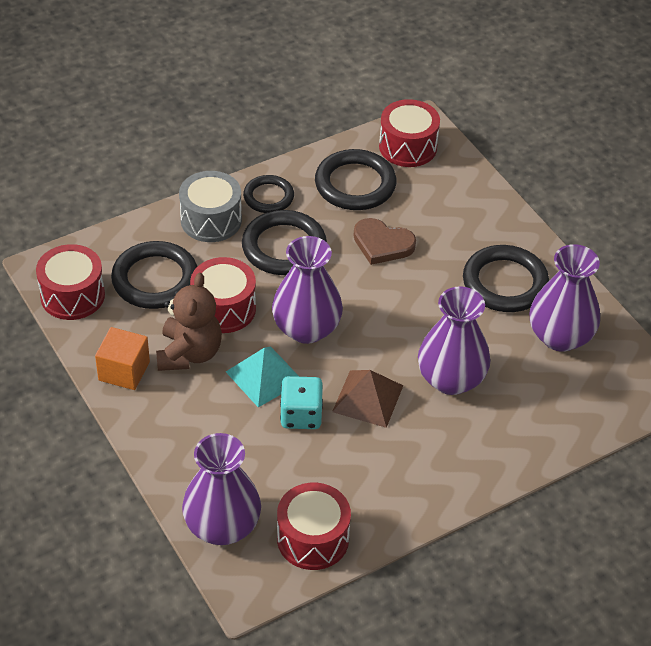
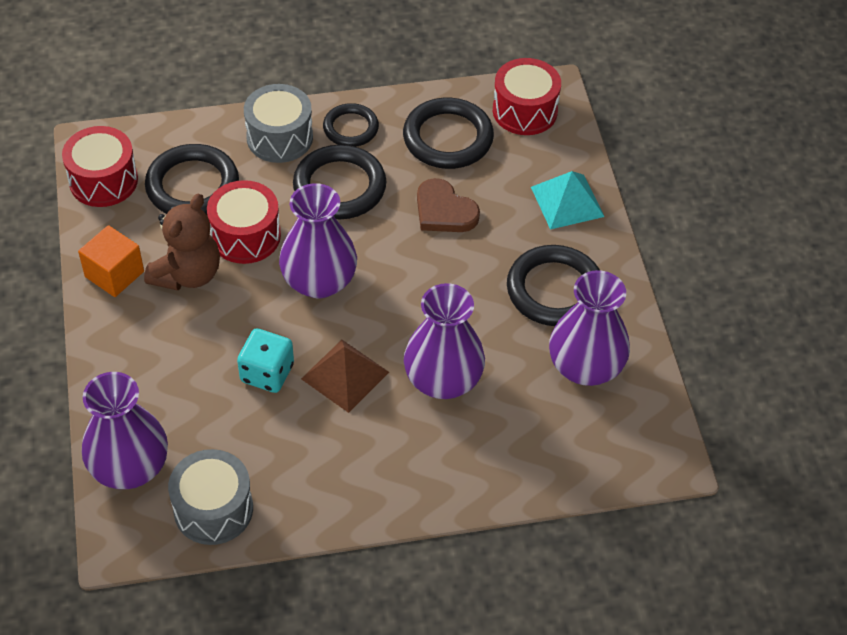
camera: 20 degrees right, 5 degrees up
(264, 376) = (250, 320): turquoise pyramid -> turquoise pyramid (567, 201)
(313, 539) = (213, 509): red drum -> grey drum

